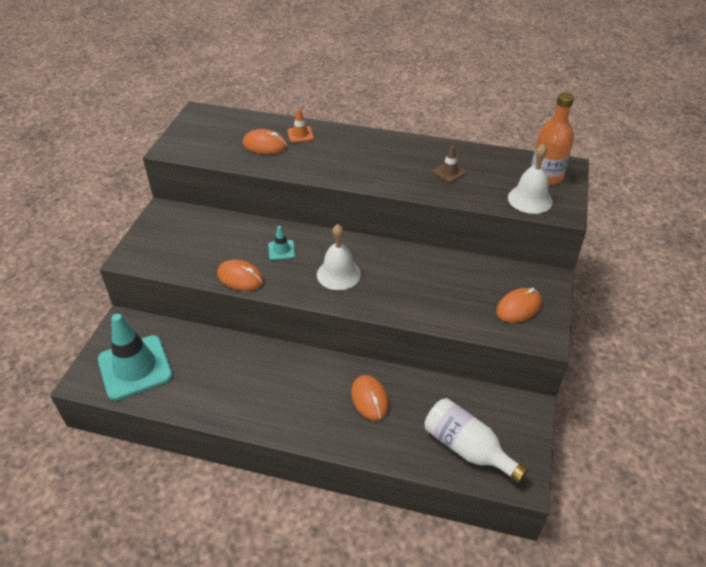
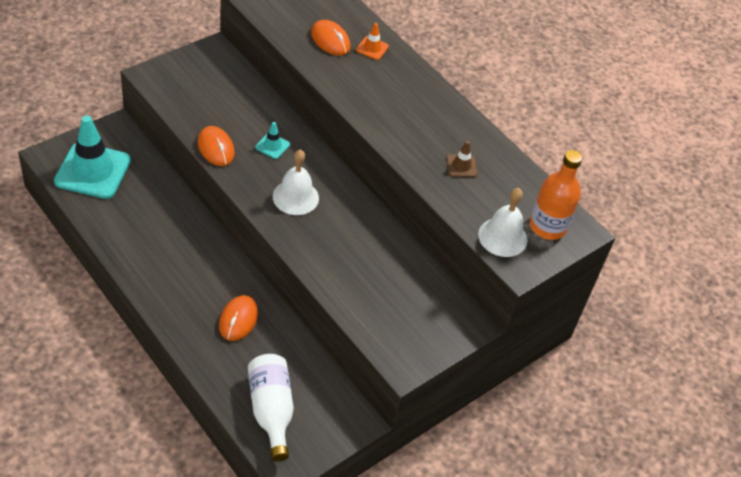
camera: 30 degrees right, 5 degrees up
(518, 307) = (412, 327): orange mouse -> none

